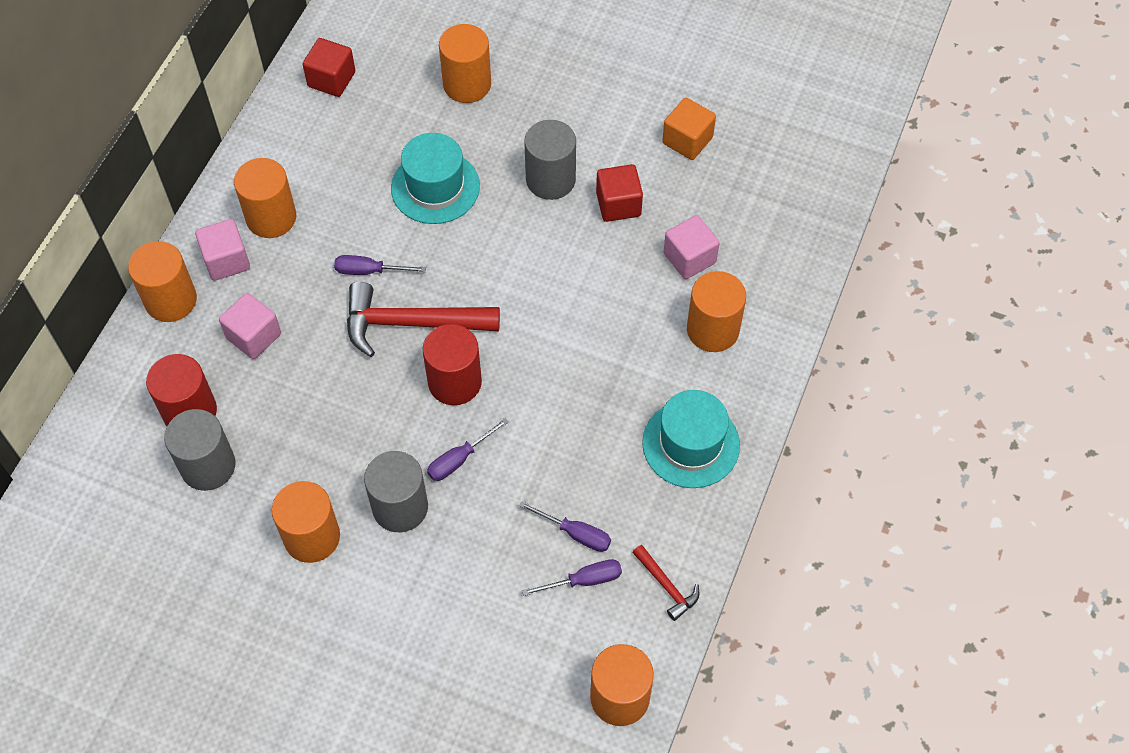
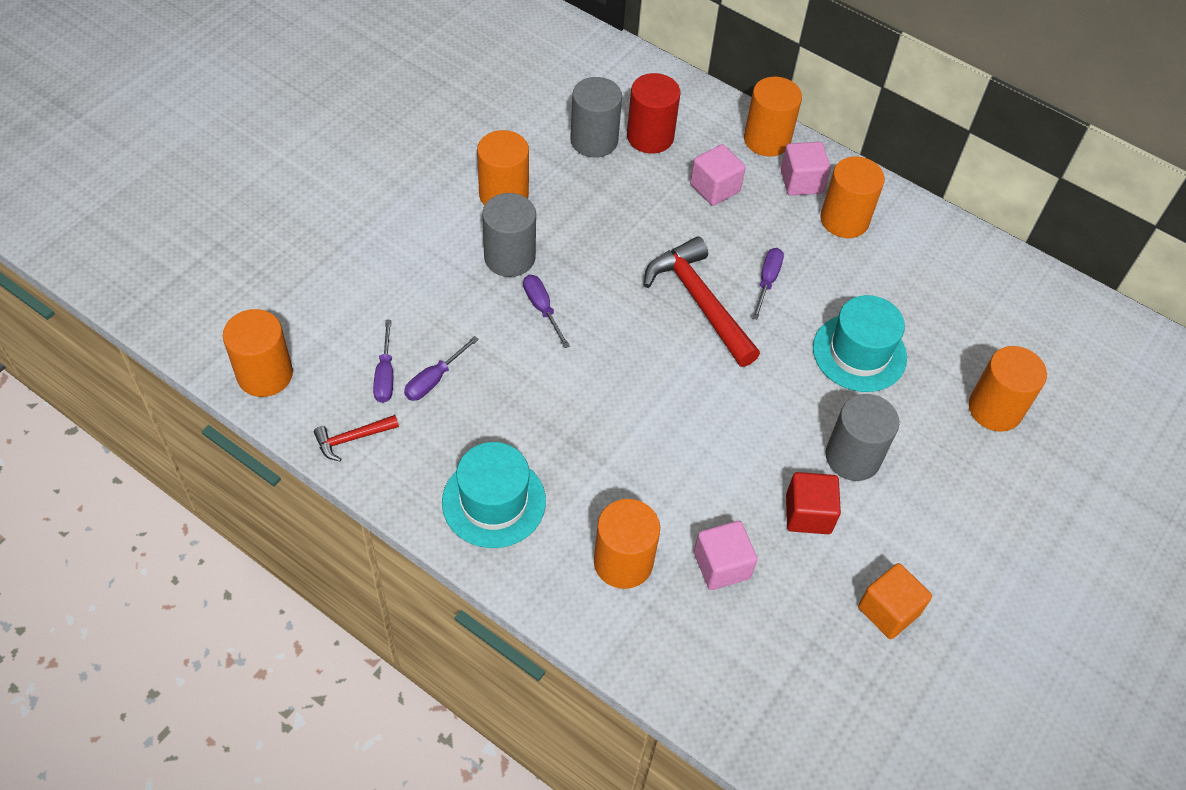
camera: 100 degrees right, 5 degrees down
(331, 79) = (1012, 293): red cube -> none
(411, 323) = (699, 301): red hammer -> red hammer turned 45 degrees counterclockwise
(455, 382) = (625, 322): red cylinder -> none

